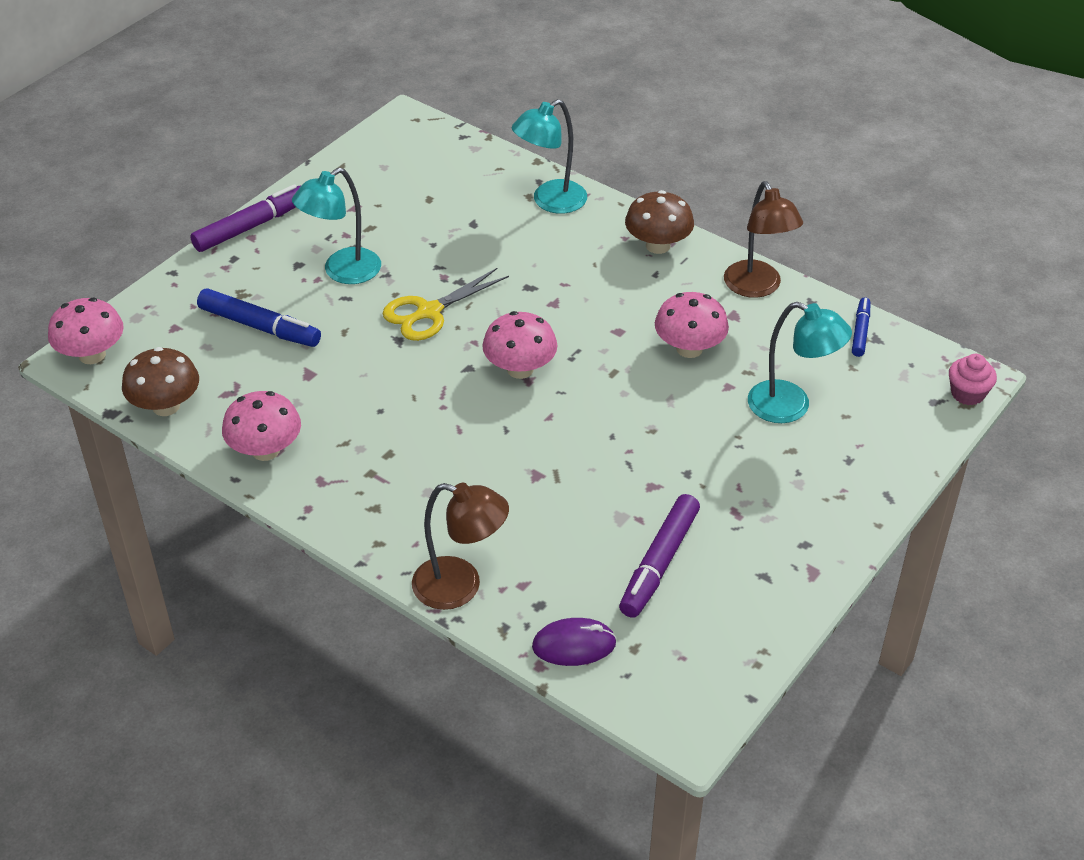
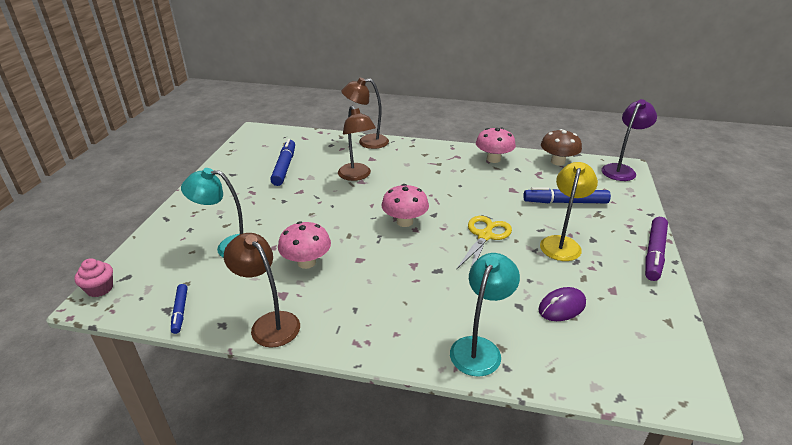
camera: 155 degrees right, 10 degrees down
(92, 355) = (621, 170): pink mushroom -> purple lamp
(342, 272) = (562, 243): turquoise lamp -> yellow lamp
(536, 491) = (357, 176): none -> brown lamp
(574, 645) = (310, 139): purple mouse -> purple mouse (562, 307)
(658, 245) = (365, 335): brown mushroom -> none
(659, 563) = (284, 167): purple marker -> blue marker

